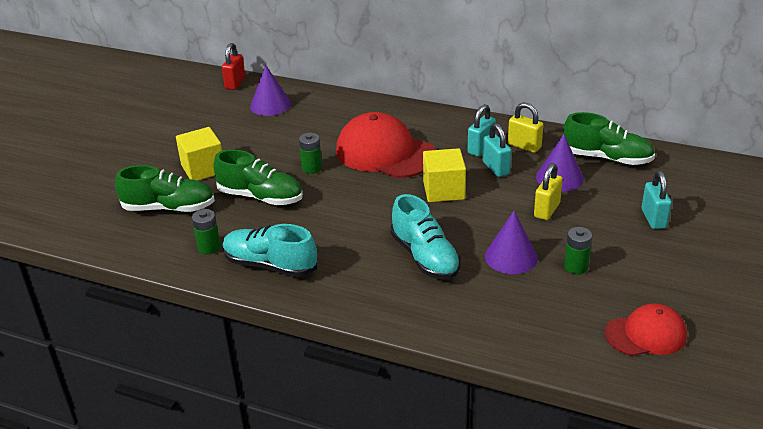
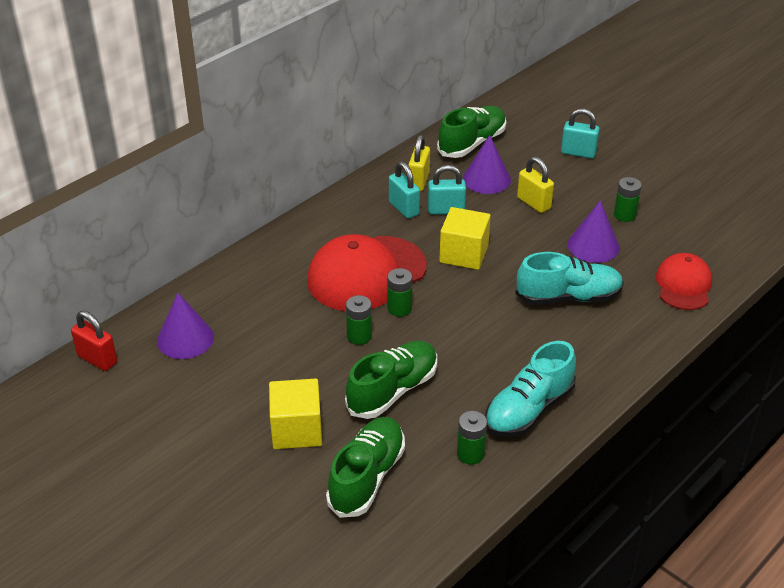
camera: 70 degrees left, 5 degrees up
(354, 177) = (399, 308): none -> green battery
(524, 146) = (418, 181): yellow padlock -> yellow padlock turned 45 degrees counterclockwise
(646, 334) = (724, 210): red cap -> red cap (683, 285)

